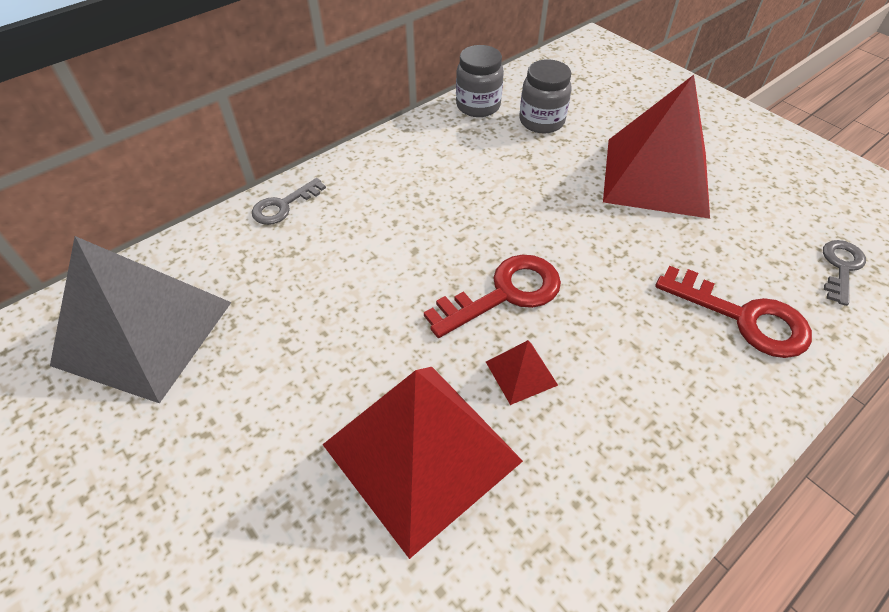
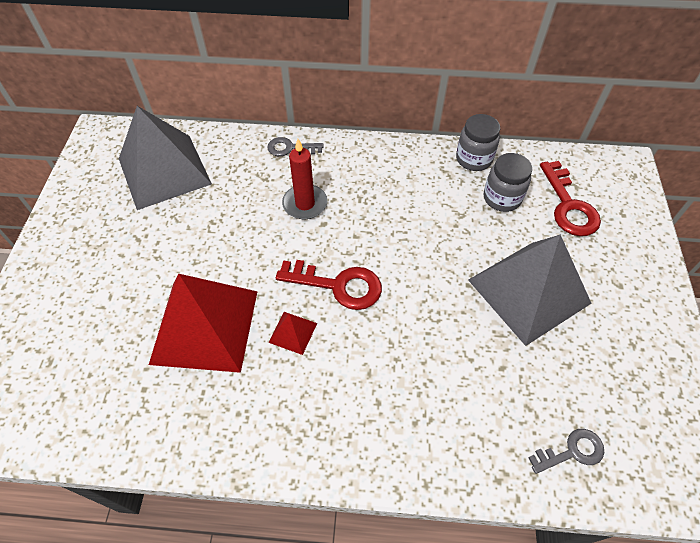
camera: 45 degrees right, 5 degrees up
(370, 246) = (305, 204): none -> red candle
(656, 176) = (528, 291): red pyramid -> grey pyramid
(743, 317) = (455, 417): red key -> red key (568, 206)

